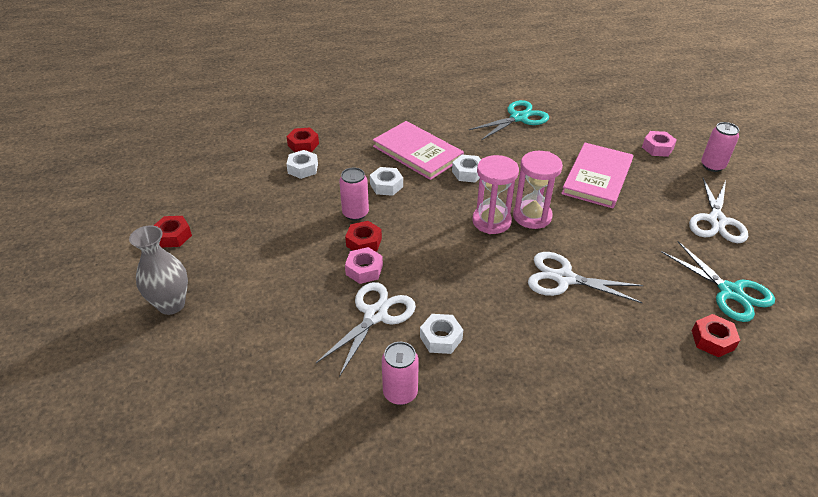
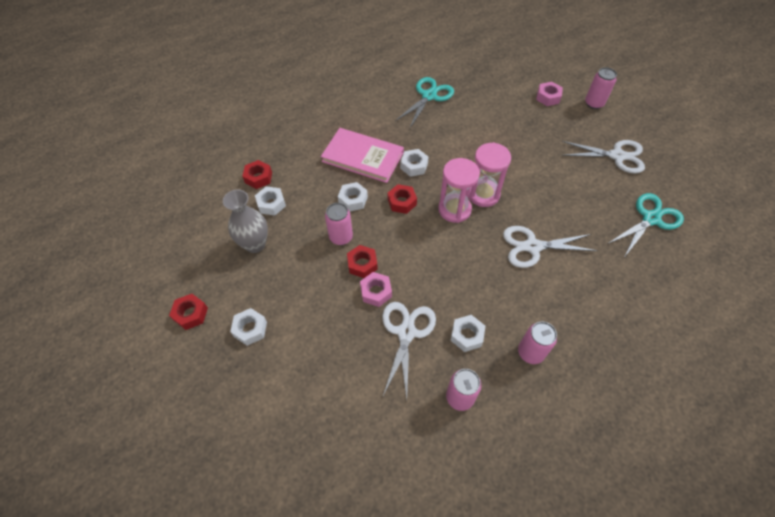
camera: 20 degrees left, 15 degrees up
(171, 304) = (229, 385): grey vase -> grey vase (255, 244)
(220, 264) = (250, 329): none -> white nut
(506, 377) = (530, 352): none -> pink can
(597, 177) = (516, 140): pink book -> none
(712, 340) = (655, 266): red nut -> red nut (402, 202)
(716, 221) = (617, 156): white scissors -> white scissors turned 75 degrees counterclockwise
(730, 292) = (650, 219): turquoise scissors -> turquoise scissors turned 75 degrees counterclockwise

